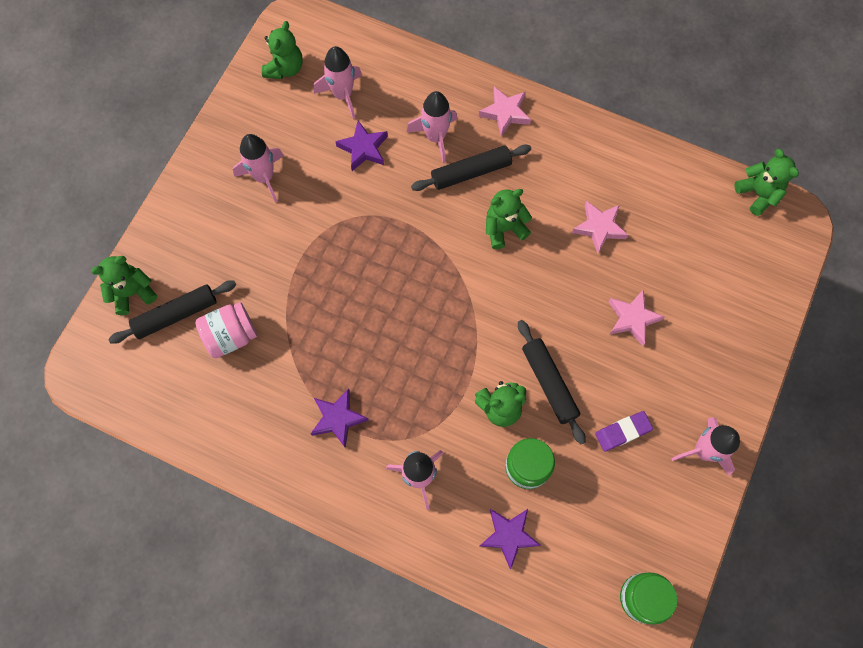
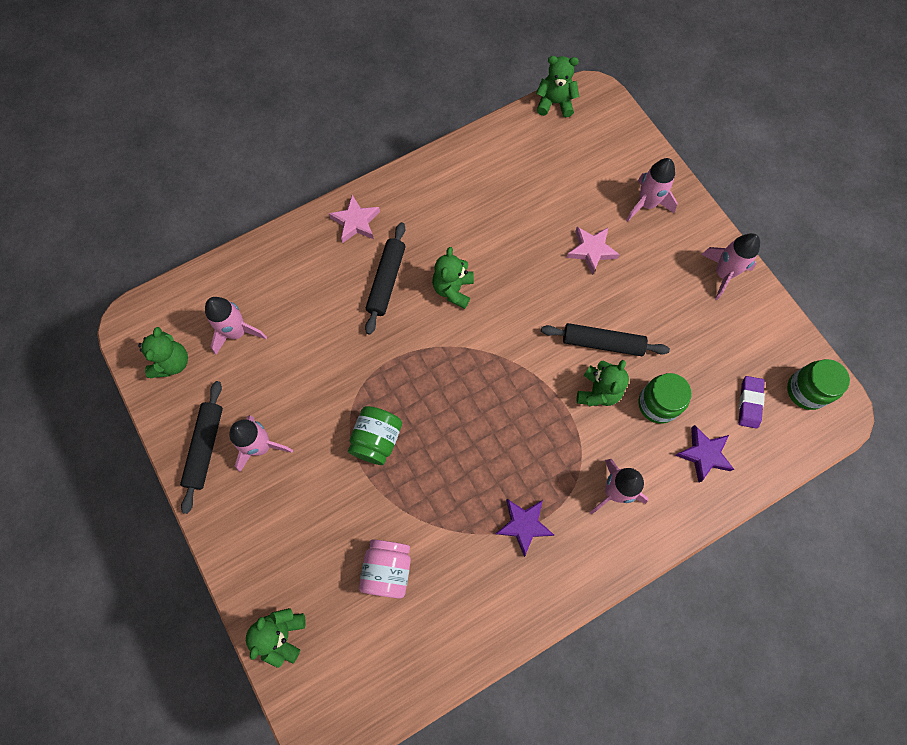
camera: 55 degrees left, 0 degrees up
(176, 315) = (333, 607): black rolling pin -> black rolling pin (205, 447)
(285, 68) = (172, 363): green teddy bear -> green teddy bear turned 45 degrees clockwise
(329, 257) = (377, 440): none -> green jar
(363, 148) = (300, 348): purple star -> none
(435, 137) = (335, 286): pink rocket -> pink rocket (646, 204)
(599, 227) = (503, 223): pink star -> none
(623, 432) = (674, 318): purple eraser -> purple eraser (749, 403)

